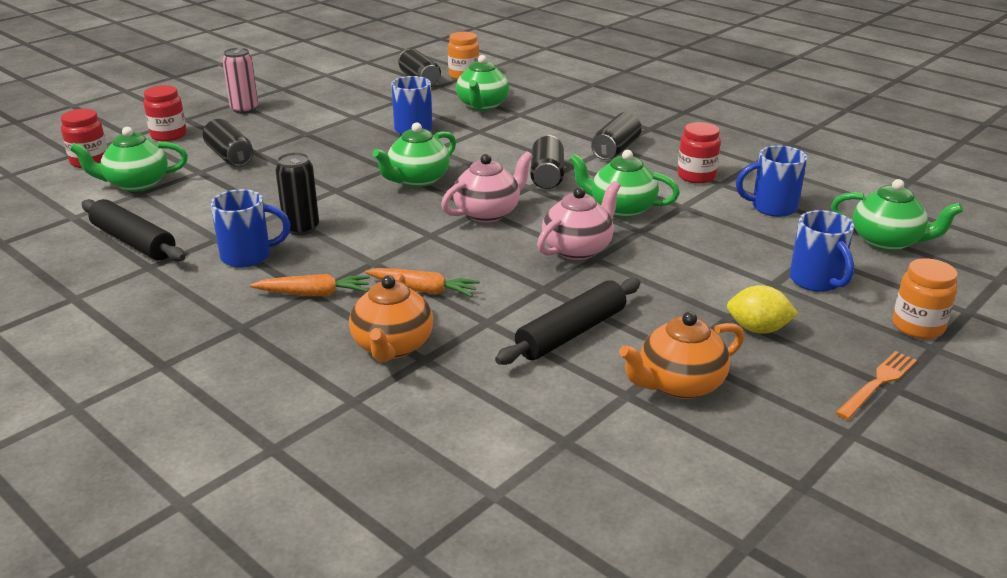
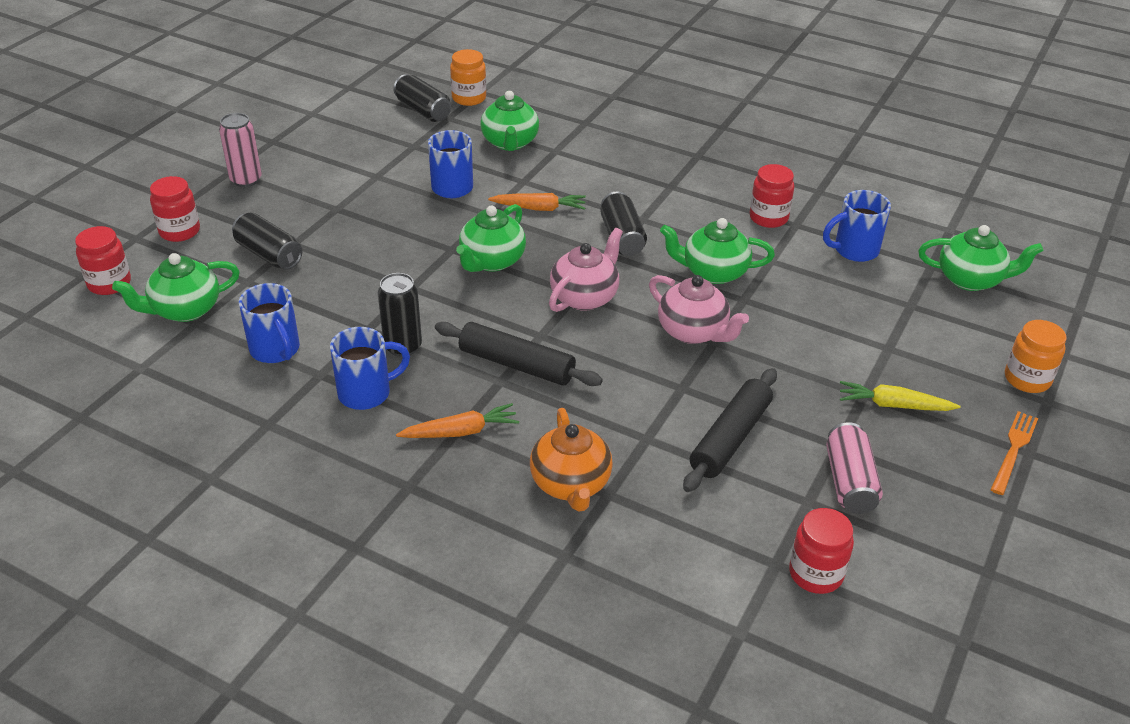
camera: 15 degrees left, 10 degrees up
(134, 242) = (231, 392): black rolling pin -> black rolling pin (517, 364)
(423, 290) = (567, 409): orange carrot -> orange carrot (539, 208)
(578, 249) = (693, 332): pink teapot -> pink teapot turned 105 degrees clockwise
(603, 456) = (815, 574): none -> red jar
(616, 150) = (676, 191): black can -> none
(679, 385) = (849, 482): orange teapot -> pink can
(758, 329) = (894, 405): yellow lemon -> yellow carrot
(816, 281) = (925, 339): blue mug -> blue mug (276, 350)

